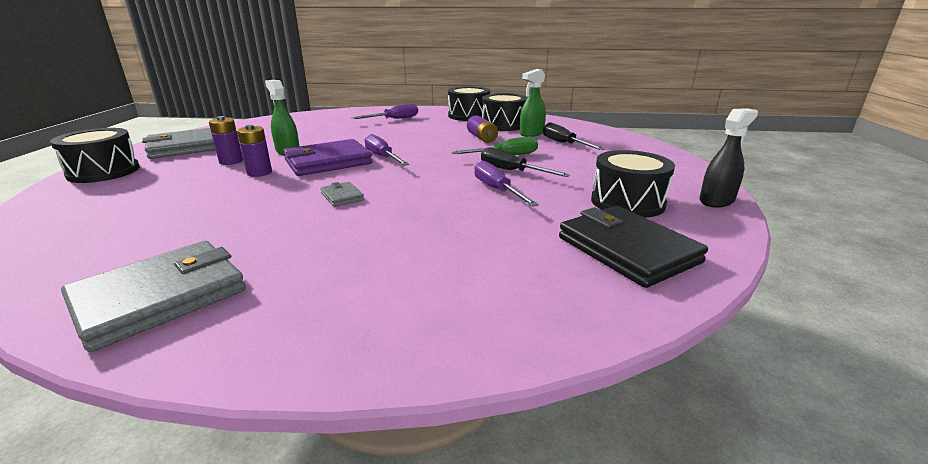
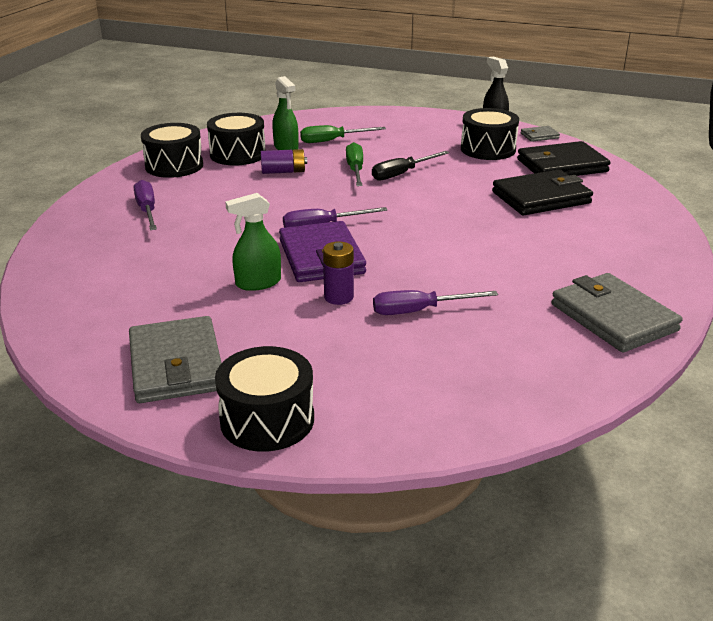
camera: 75 degrees left, 5 degrees up
(231, 161) = (278, 320): purple battery -> none
(342, 196) = (436, 250): grey wallet -> grey wallet (539, 136)
(497, 190) = (446, 186): purple screwdriver -> purple screwdriver (419, 311)
(501, 240) = (541, 198): none -> black wallet
(564, 144) = (332, 141): black screwdriver -> green screwdriver

